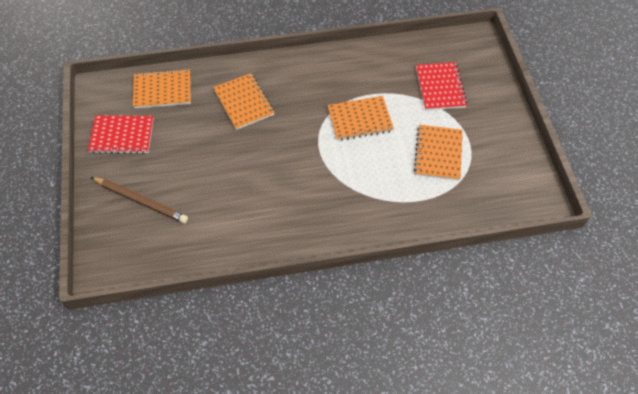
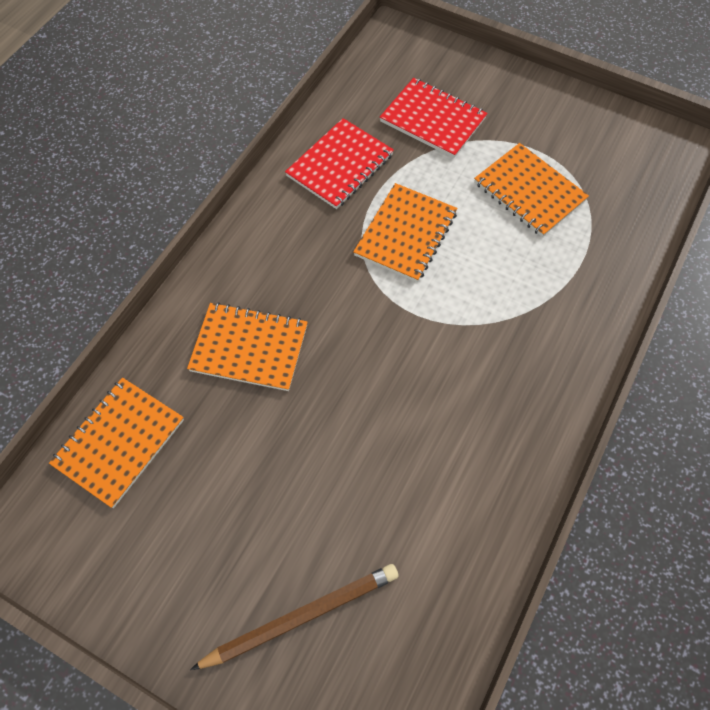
camera: 50 degrees left, 5 degrees up
(122, 136) = (149, 562): red notebook -> red notebook (340, 165)

